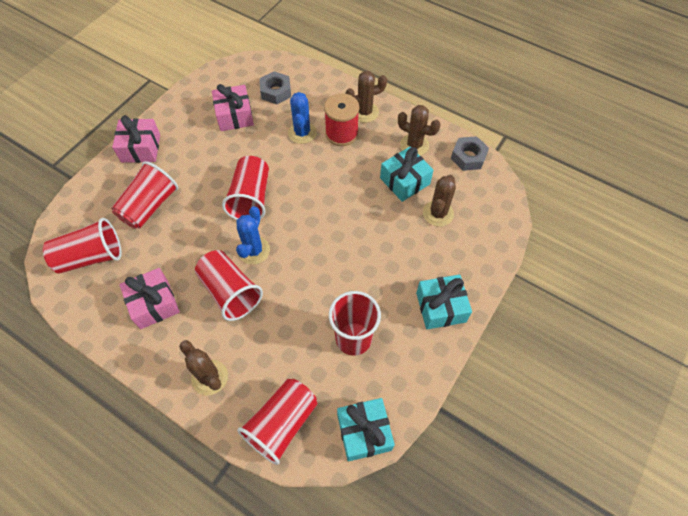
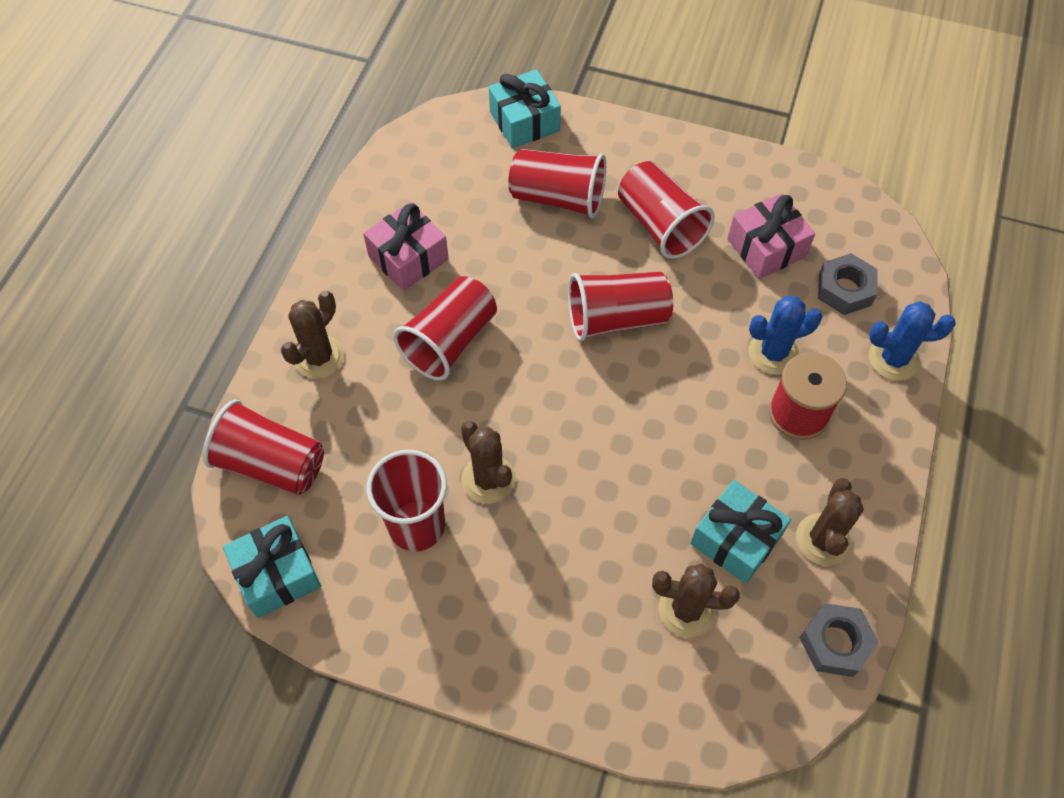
camera: 75 degrees right, 0 degrees up
(91, 257) = (457, 163): red cup -> red cup (660, 225)
(141, 148) = (653, 151): pink gift -> none
(254, 250) = (526, 350): blue cactus -> blue cactus (893, 359)
(365, 112) = (863, 439): brown cactus -> brown cactus (488, 479)
(441, 307) = (503, 647): turquoise gift -> turquoise gift (524, 121)

